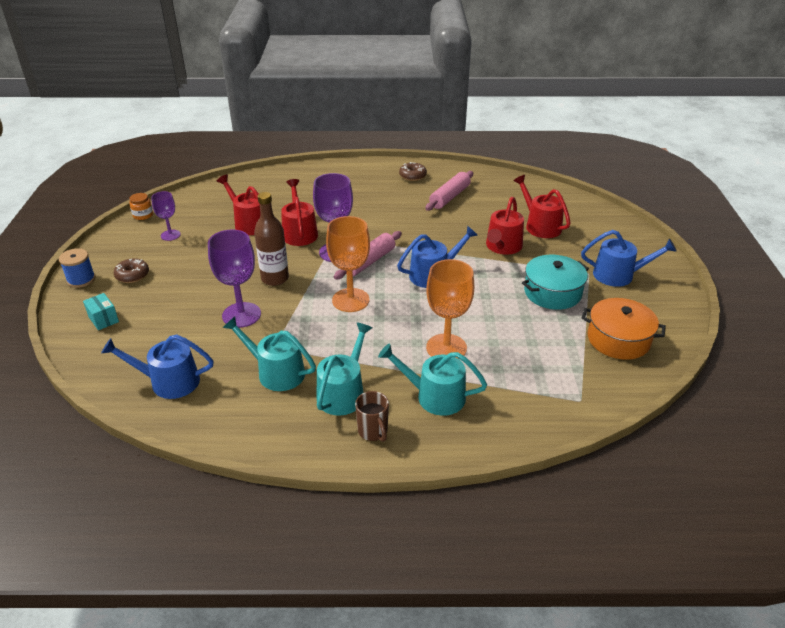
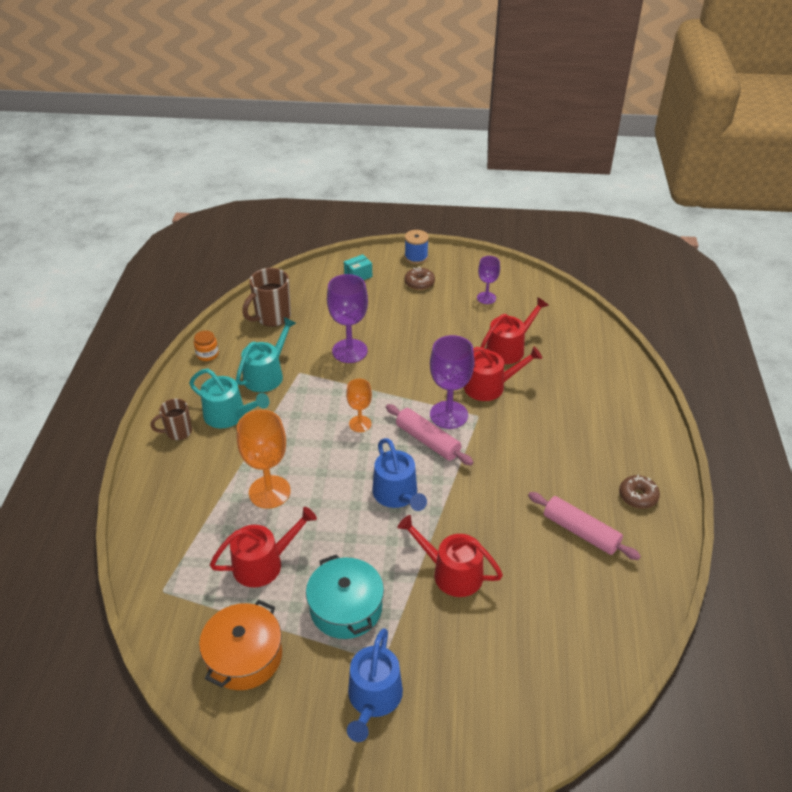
camera: 95 degrees right, 5 degrees up
(143, 215) = (523, 277): orange jar -> orange jar (207, 354)
(169, 382) = (272, 317): blue watering can -> brown mug
(275, 278) = (404, 370): brown bottle -> none
(350, 300) = (360, 424): orange goblet -> orange goblet, size x0.58
(434, 396) = (205, 476): turquoise watering can -> none
(540, 226) = (504, 629): red watering can -> red watering can (263, 563)

